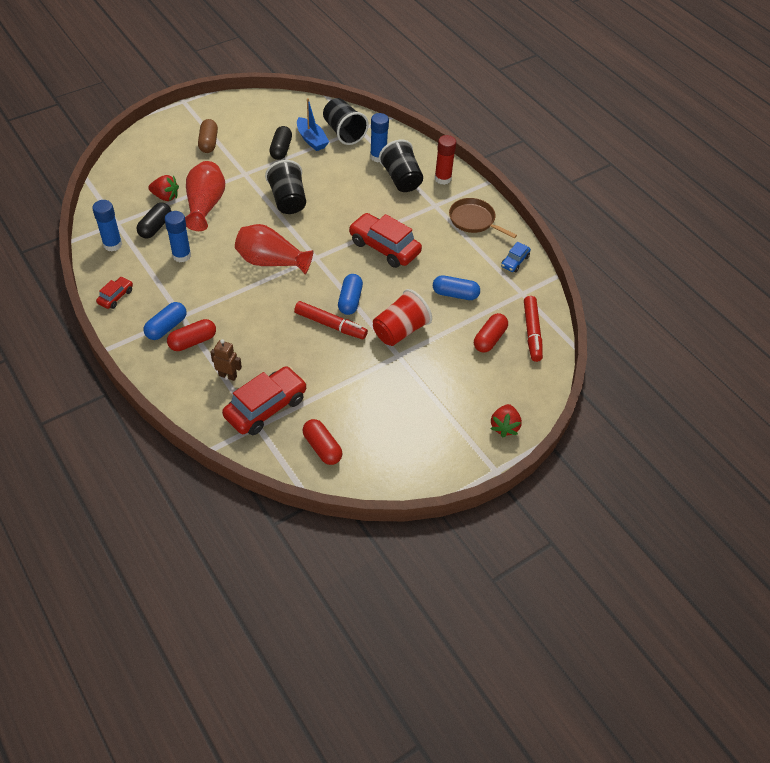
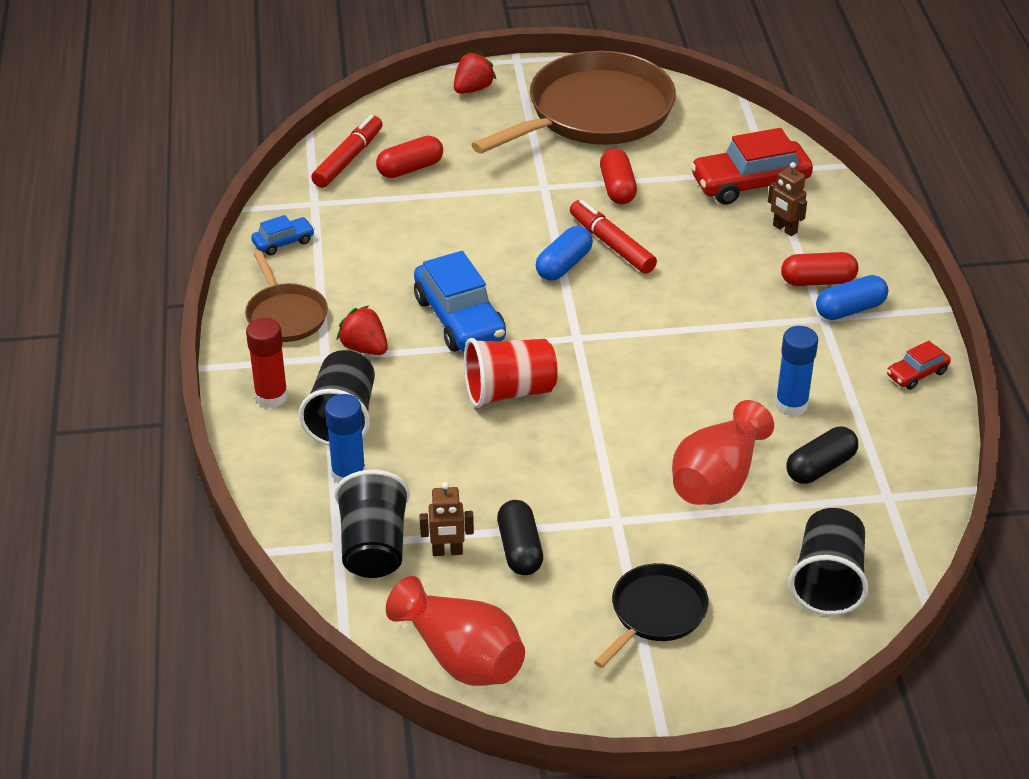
camera: 150 degrees left, 10 degrees down
(112, 244) = (904, 459): blue glue stick -> none
(165, 197) = (784, 519): red strawberry -> red strawberry (364, 348)
(208, 143) = (655, 613): brown capsule -> black pan
(271, 261) = (650, 352): red vase -> red vase (461, 657)
(281, 149) = (519, 549): black capsule -> black capsule turned 45 degrees counterclockwise
(288, 200) = (566, 442): black cup -> black cup (827, 581)
(311, 140) = (447, 551): blue boat -> brown robot
(322, 448) = (701, 130): red capsule -> red capsule (617, 188)
(384, 247) = (460, 319): red car -> blue car
(400, 331) = (520, 211): red cup -> red cup (509, 391)
(406, 435) = (594, 113): none -> brown pan
(455, 294) = (408, 229): blue capsule -> none

